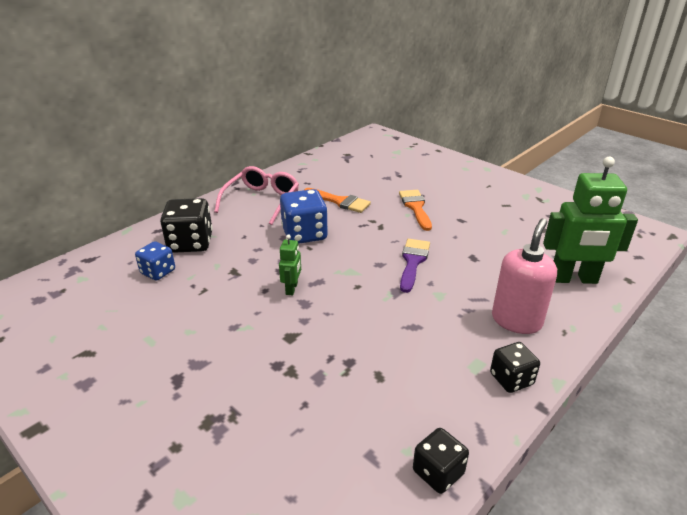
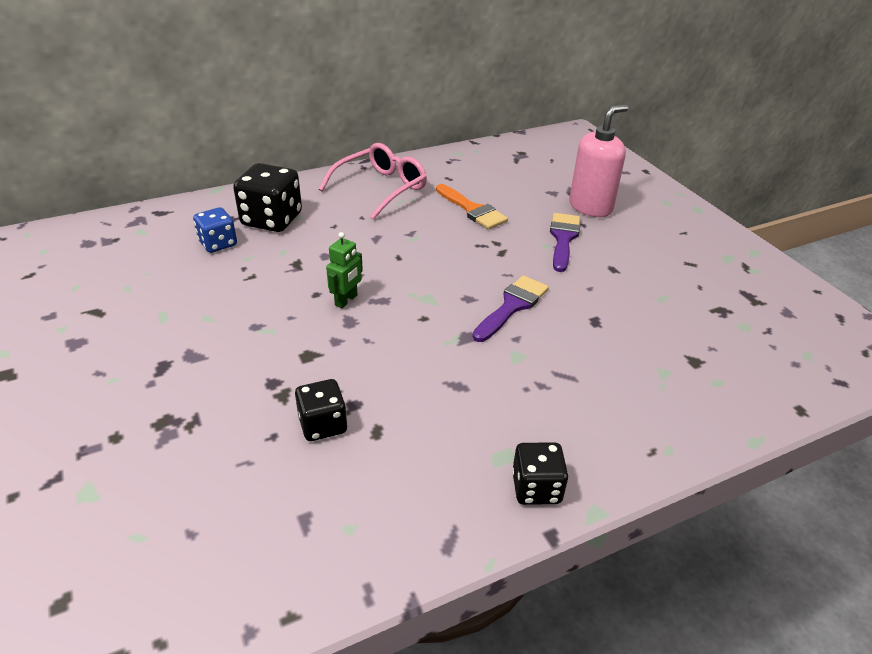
camera: 20 degrees right, 5 degrees up
(304, 234) = (403, 239): blue dice -> none
(415, 207) = (563, 238): orange brush -> purple brush
(438, 472) = (367, 566): black dice -> black dice (323, 425)
(516, 320) = (596, 417): pink soap dispenser -> pink soap dispenser (590, 207)
(573, 279) = (717, 386): green robot -> none

